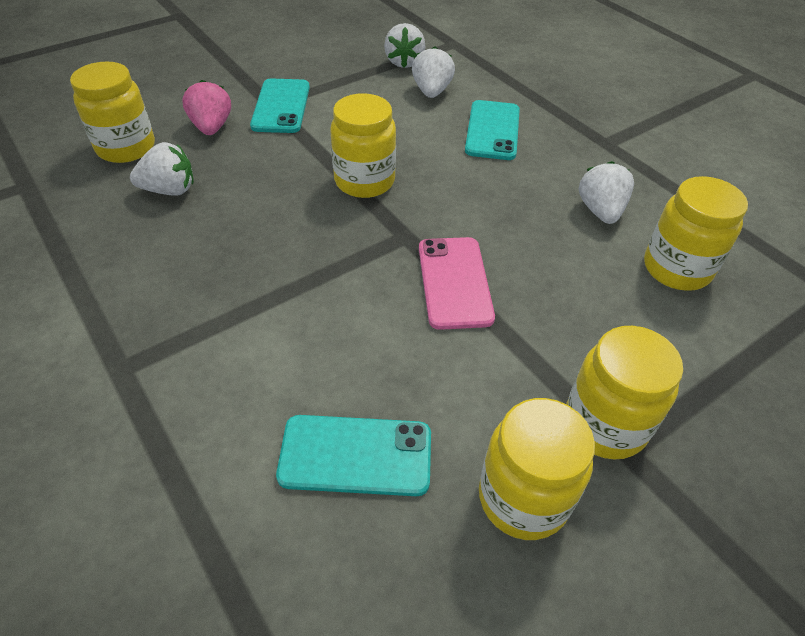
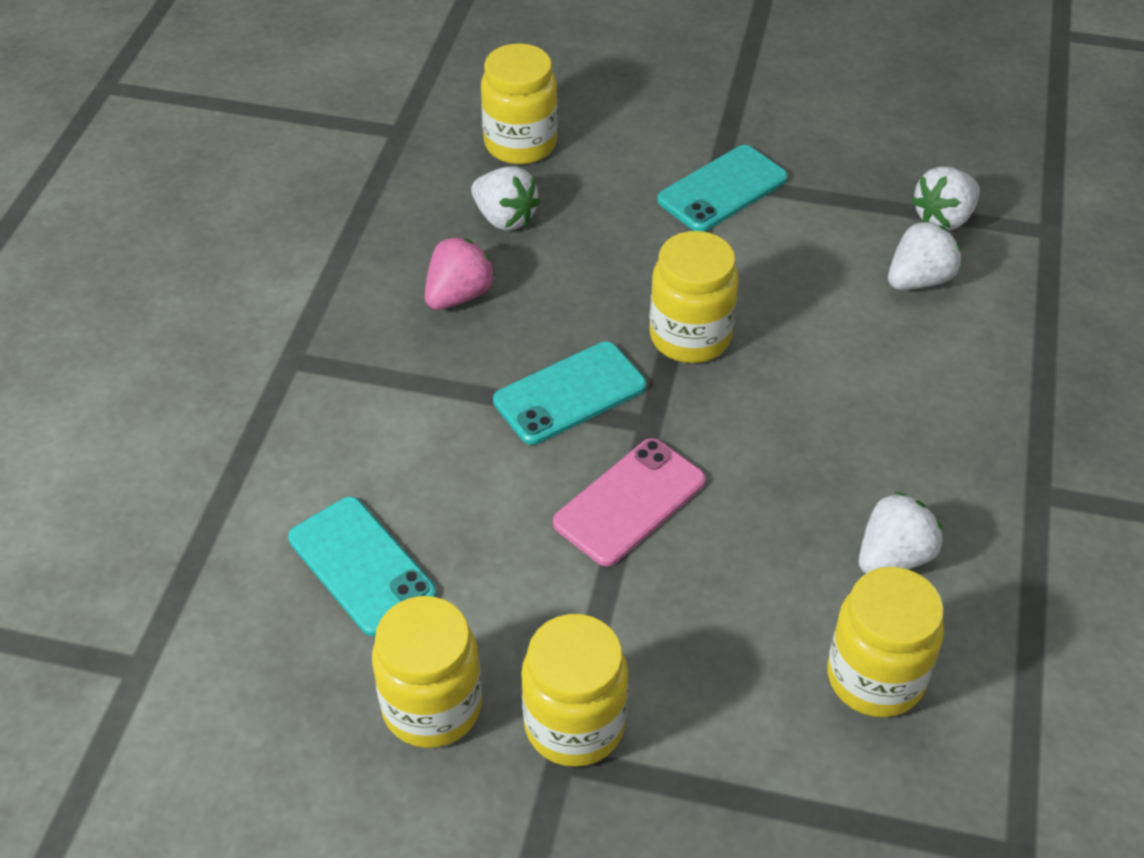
camera: 50 degrees right, 0 degrees up
(212, 127) = (623, 171): pink strawberry -> pink strawberry (458, 295)
(492, 130) = (917, 378): turquoise phone -> turquoise phone (570, 394)

